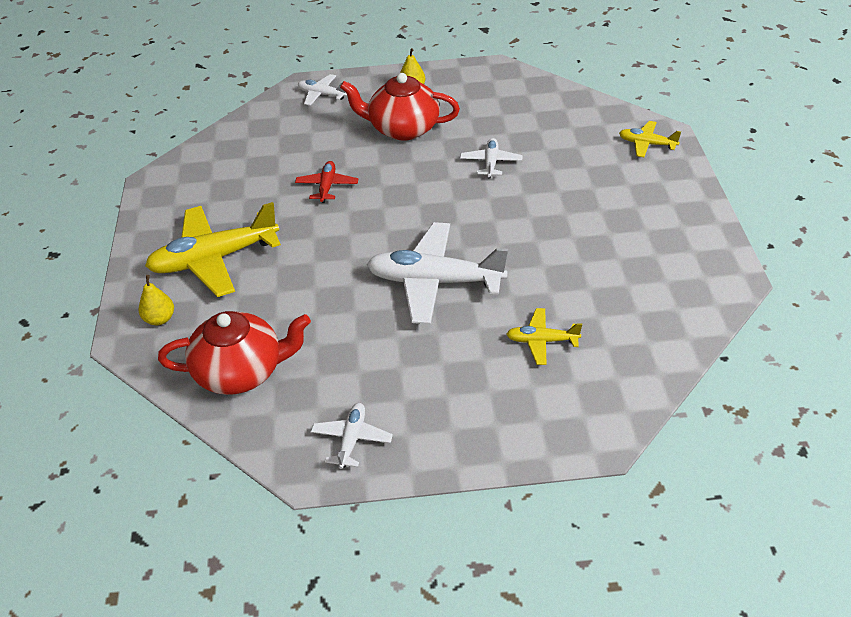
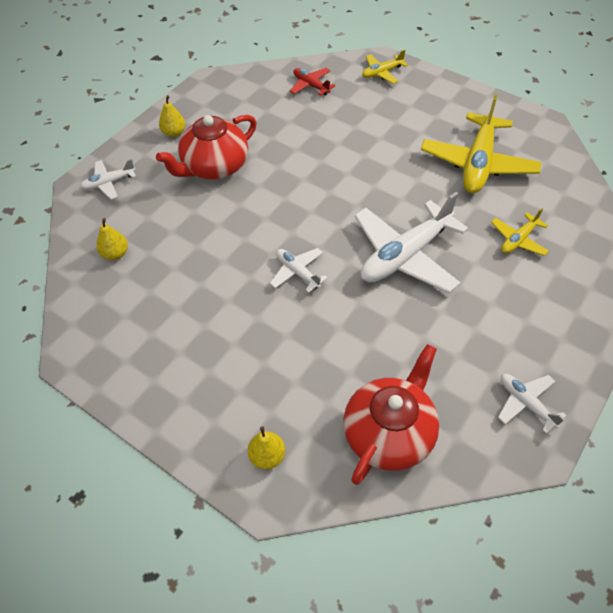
camera: 50 degrees left, 10 degrees up
(214, 259) = (232, 373): yellow plane -> yellow plane (478, 163)
(260, 140) = (115, 254): none -> yellow pear
(327, 186) = (228, 248): red plane -> red plane (311, 85)
(491, 163) = (312, 149): white plane -> white plane (297, 272)

